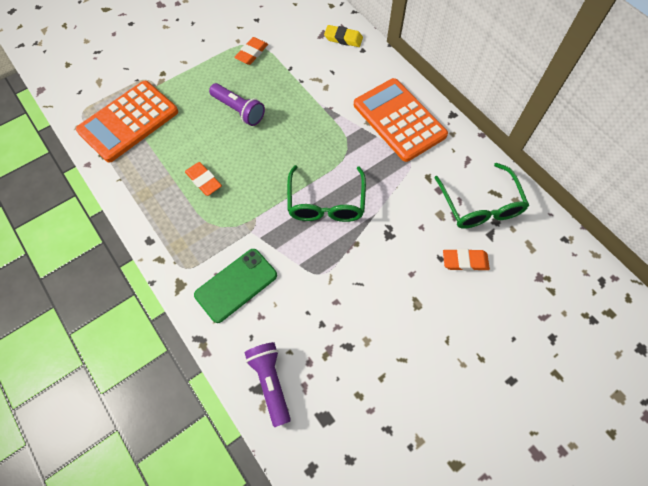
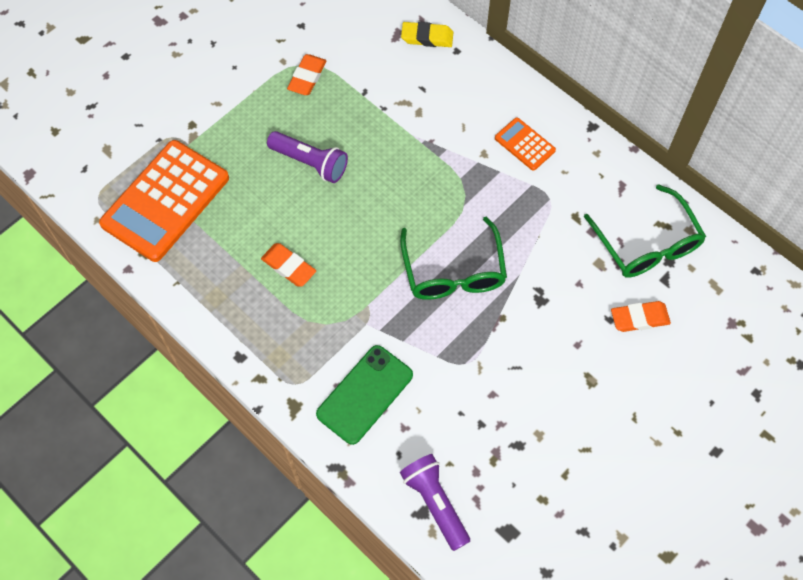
camera: 10 degrees left, 0 degrees up
(399, 120) = (524, 144): orange calculator -> orange calculator, size x0.47

